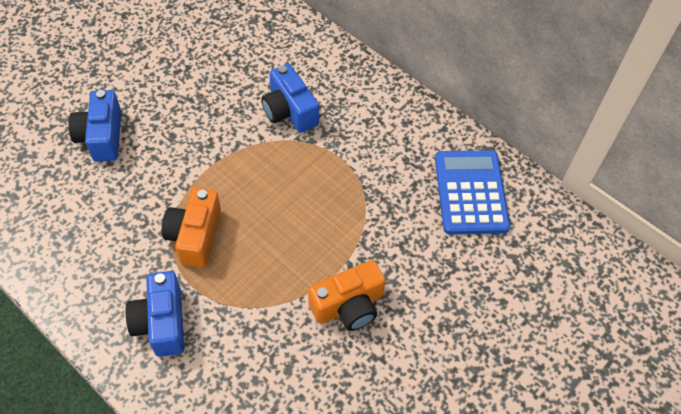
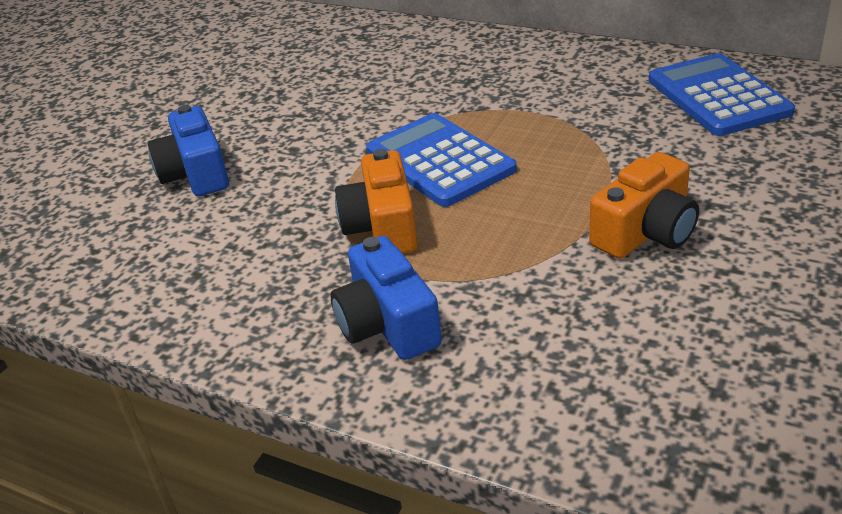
camera: 10 degrees left, 20 degrees down
(258, 186) = (439, 161): none -> blue calculator
(289, 111) = (436, 91): blue camera -> none

